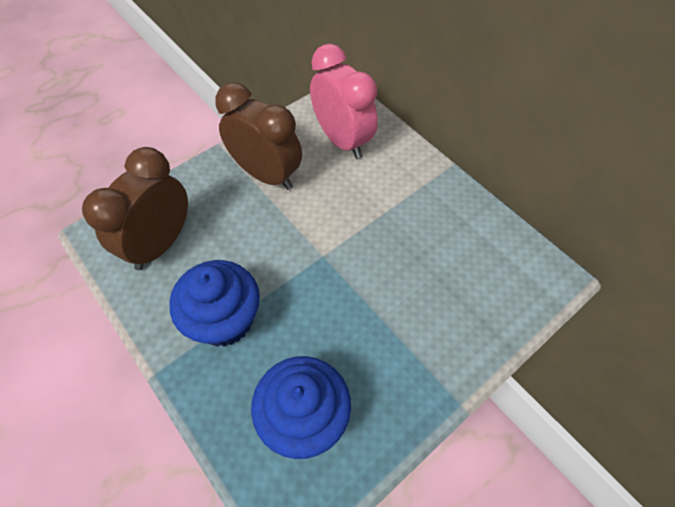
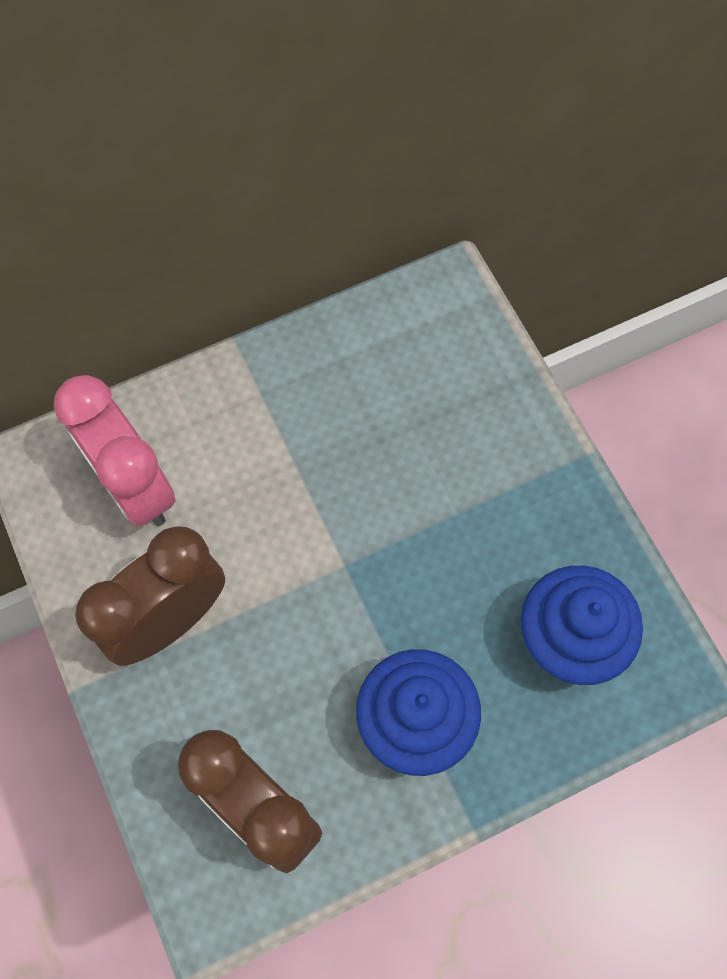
camera: 75 degrees left, 10 degrees up
(342, 140) = (135, 486): pink clock -> pink clock turned 105 degrees counterclockwise

